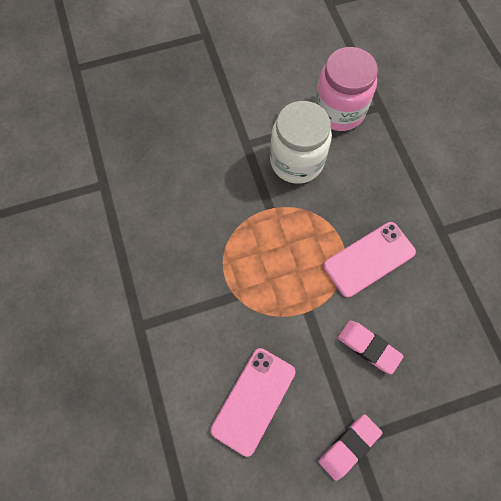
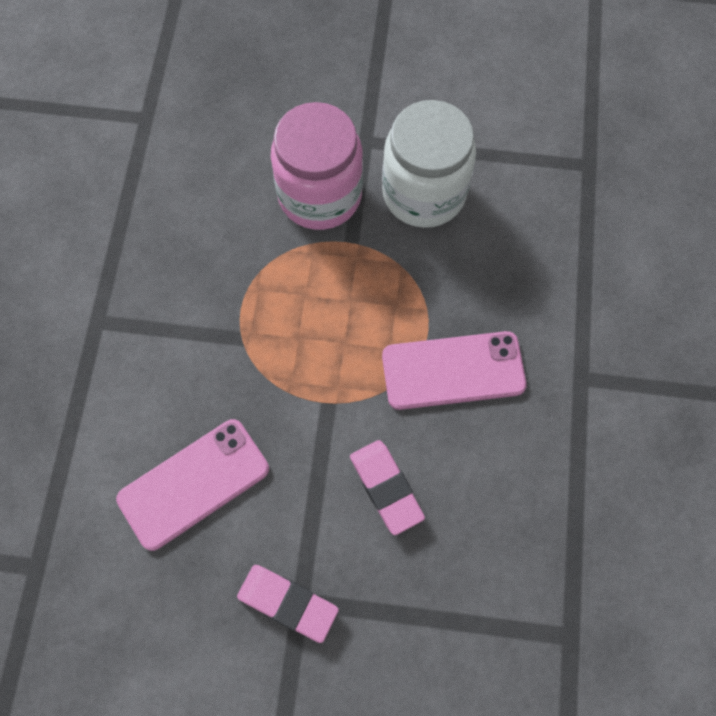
camera: 25 degrees right, 0 degrees up
(339, 110) = (524, 147): pink jar -> pink jar (320, 195)
(349, 446) = (288, 603): pink eraser -> pink eraser turned 45 degrees clockwise

